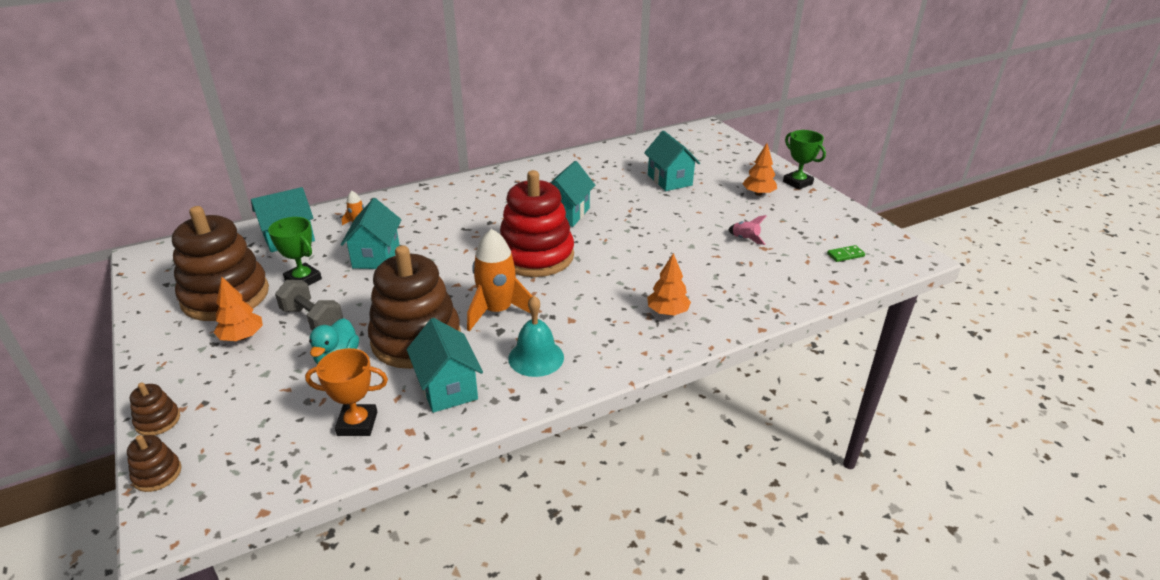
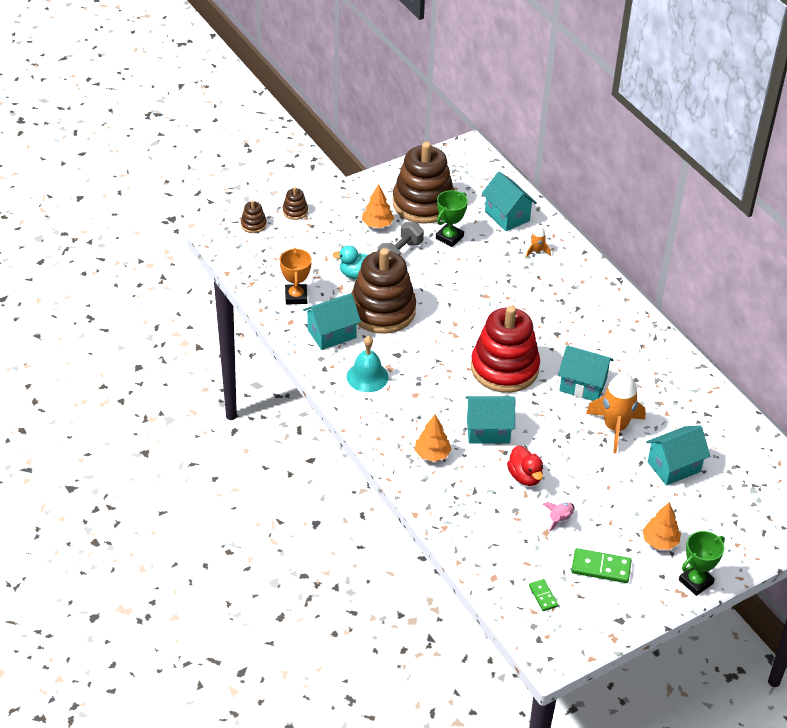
camera: 85 degrees right, 10 degrees up
(376, 256) = (488, 271): turquoise house -> turquoise house (488, 431)
(497, 311) = (421, 351): orange rocket -> orange rocket (615, 428)
(693, 254) = (525, 477): none -> red duck
(798, 223) = (601, 568): none -> green domino

